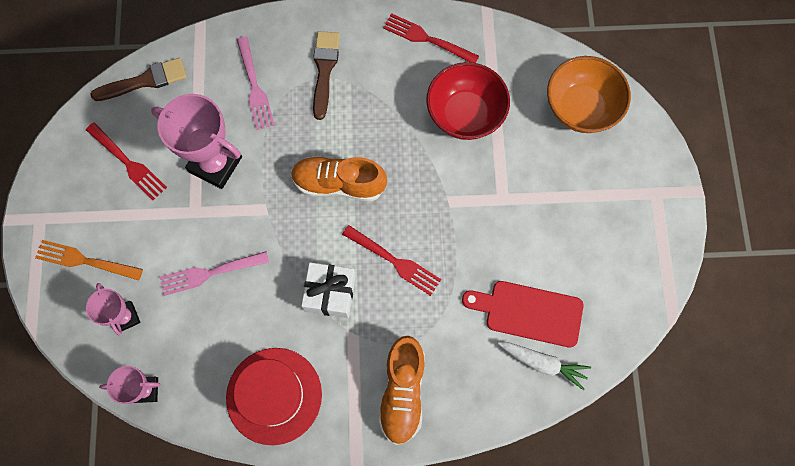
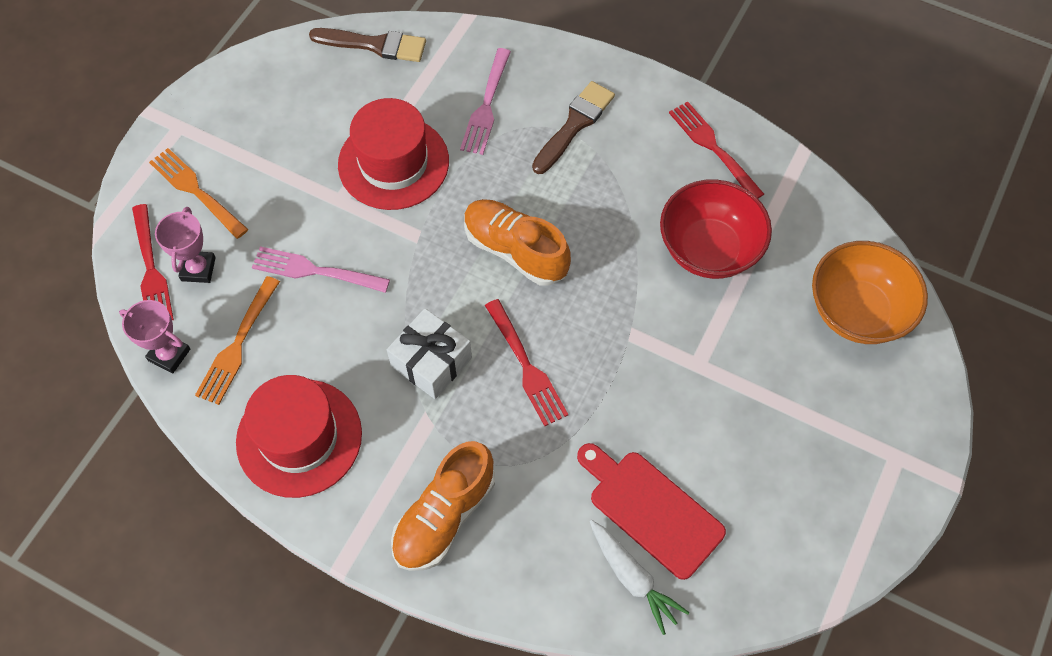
camera: 30 degrees right, 10 degrees down
(127, 163) = (303, 116): red fork -> red fork (150, 269)
(189, 354) = (238, 343): none -> orange fork
(215, 164) = (393, 163): pink trophy -> red hat

